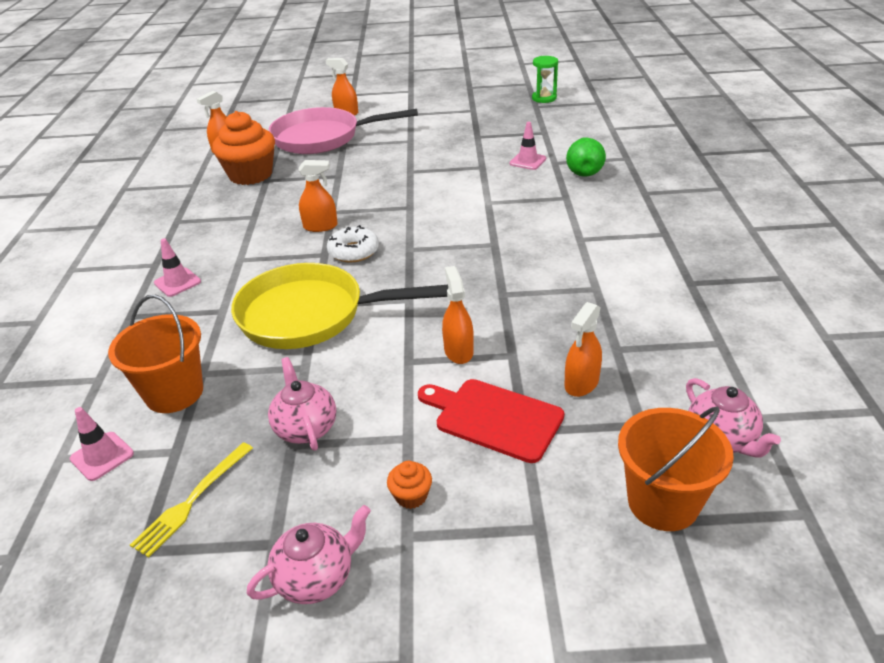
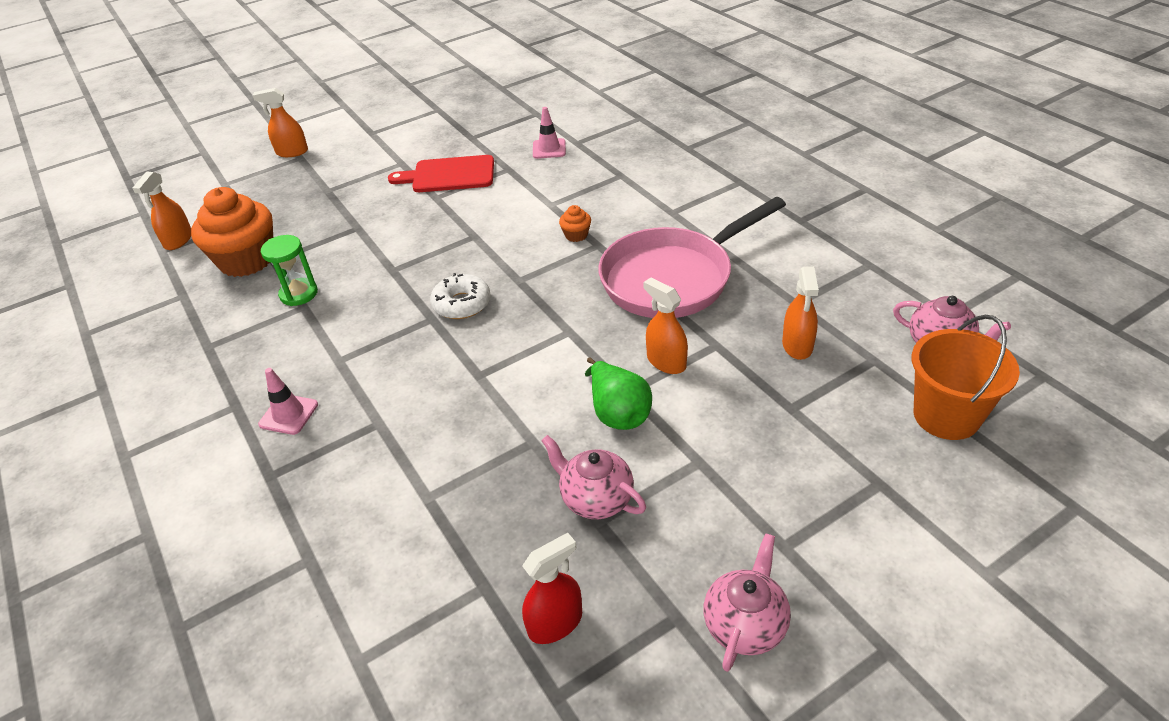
camera: 30 degrees left, 5 degrees up
(102, 456) = (407, 634): pink traffic cone -> none
(174, 393) = (418, 531): orange bucket -> none
(192, 500) = (555, 623): yellow fork -> red spray bottle
(311, 315) = (484, 387): yellow pan -> none
(320, 226) = (396, 290): orange spray bottle -> none
(323, 138) = (293, 189): pink pan -> pink pan (673, 278)
(411, 496) = (754, 511): orange cupcake -> orange cupcake (576, 235)
(494, 418) = (756, 409): red cutting board -> red cutting board (449, 175)
(544, 98) = (501, 76): green hourglass -> green hourglass (299, 294)
(584, 171) = (613, 143): green pear -> green pear (618, 412)

